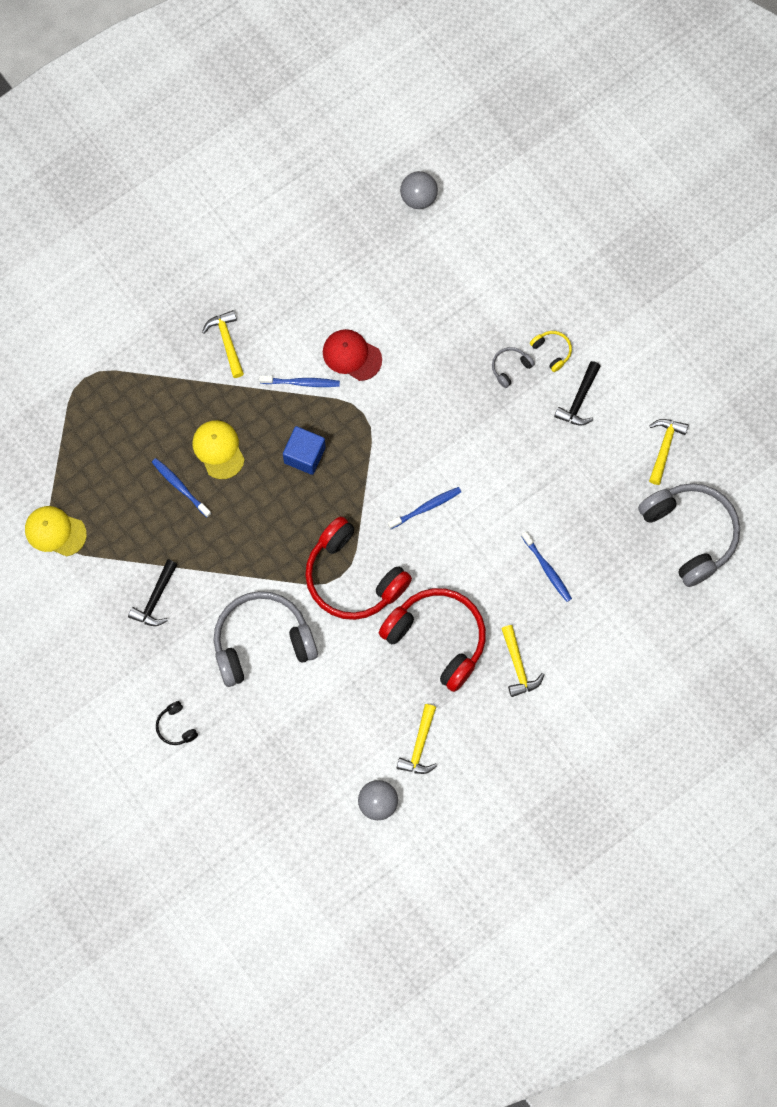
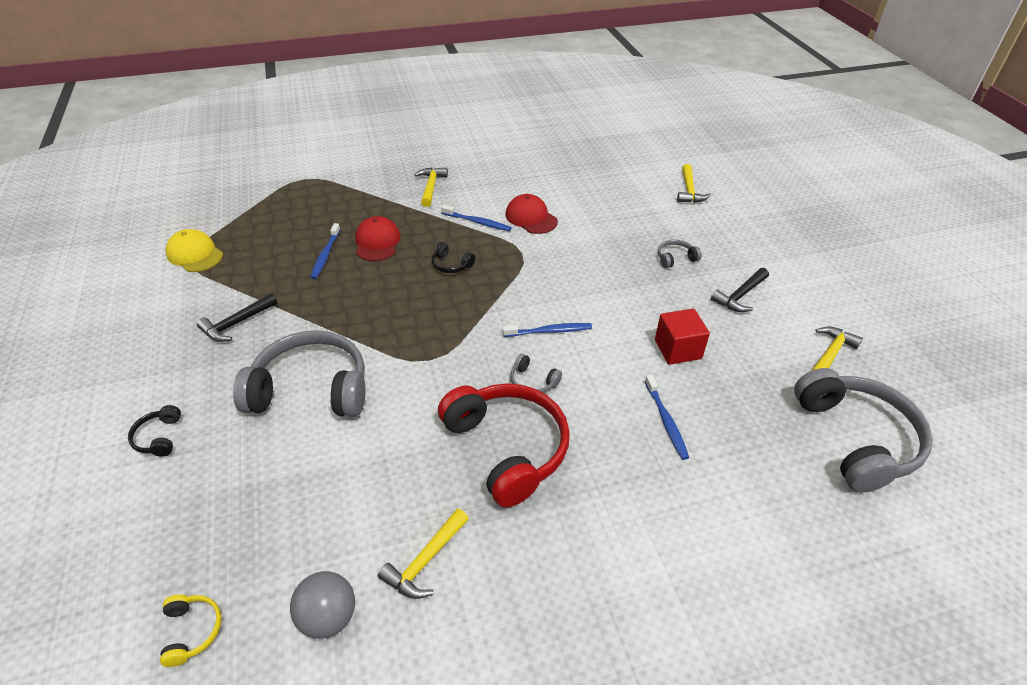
camera: 20 degrees right, 30 degrees down
(180, 486) = (325, 255): blue toothbrush -> blue toothbrush turned 150 degrees counterclockwise
(218, 449) = (377, 242): yellow cap -> red cap
(304, 455) = (451, 265): blue cube -> black headphones
(353, 577) = (442, 364): red headphones -> none
(418, 197) = (630, 154): grey ball -> none
(433, 568) = (533, 381): none -> grey headphones
(518, 666) = (596, 510): yellow hammer -> yellow hammer (689, 190)
(539, 488) = (678, 349): none -> red cube
(552, 351) = (720, 258): yellow headphones -> yellow headphones (192, 631)

